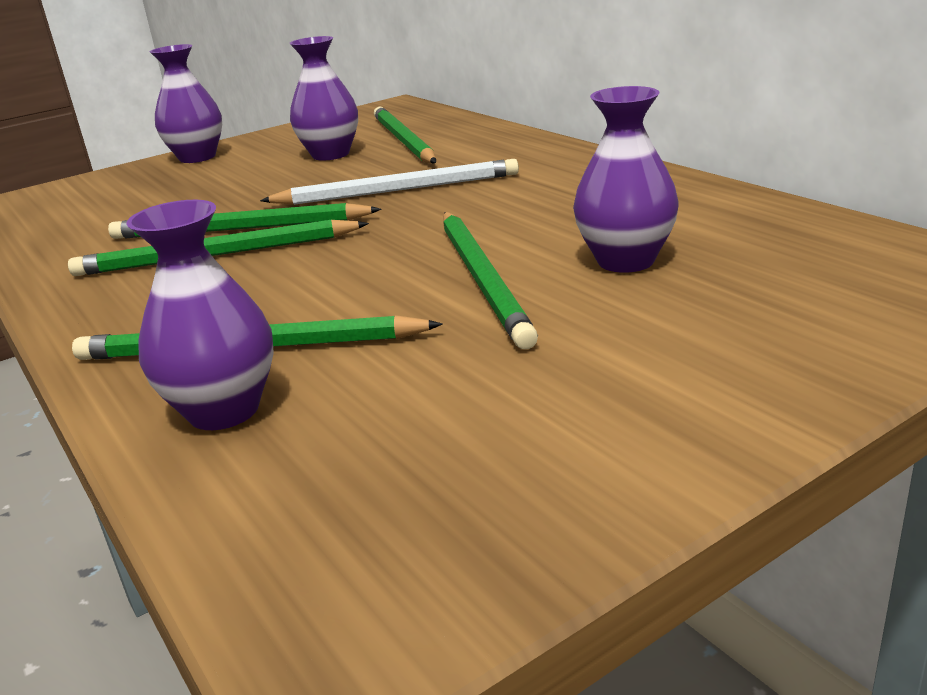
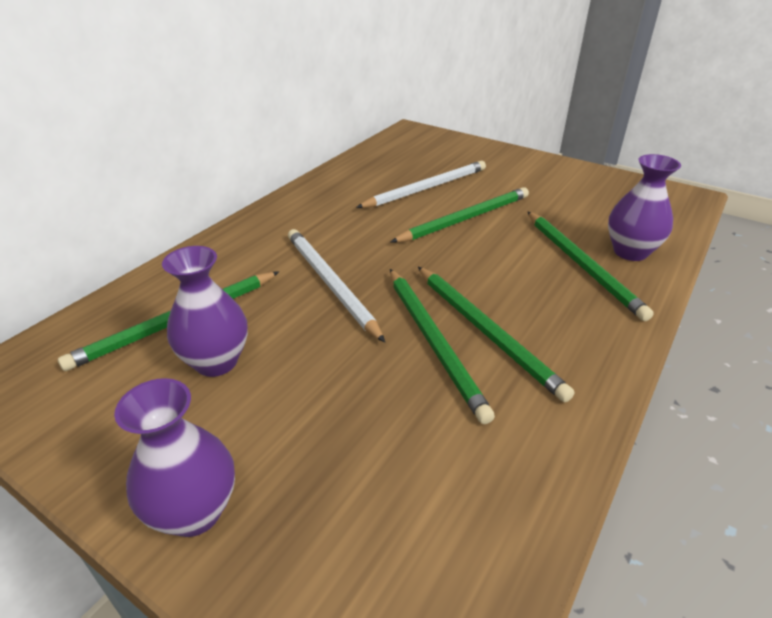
camera: 115 degrees left, 10 degrees up
(625, 261) = (426, 188): purple vase -> white pencil

